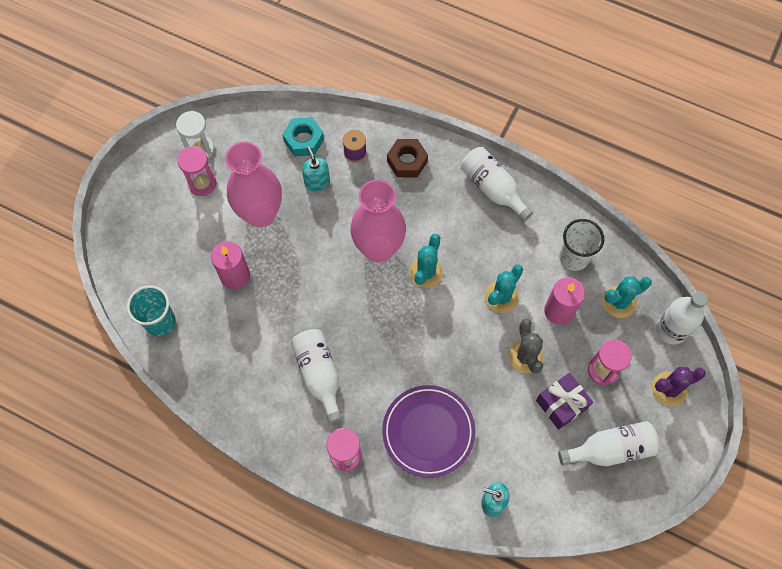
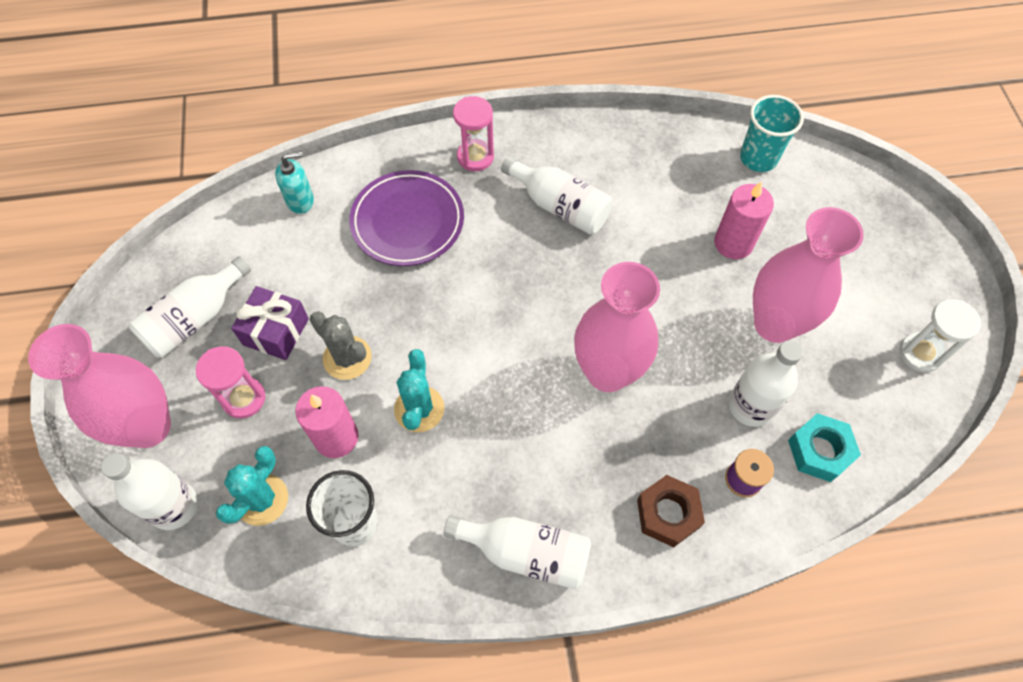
camera: 145 degrees right, 5 degrees down
(202, 183) = (873, 315): pink hourglass -> none
(317, 182) = (751, 406): turquoise soap dispenser -> white bottle
(426, 272) = (530, 380): turquoise cactus -> none
(669, 389) = (148, 427): purple cactus -> pink vase

